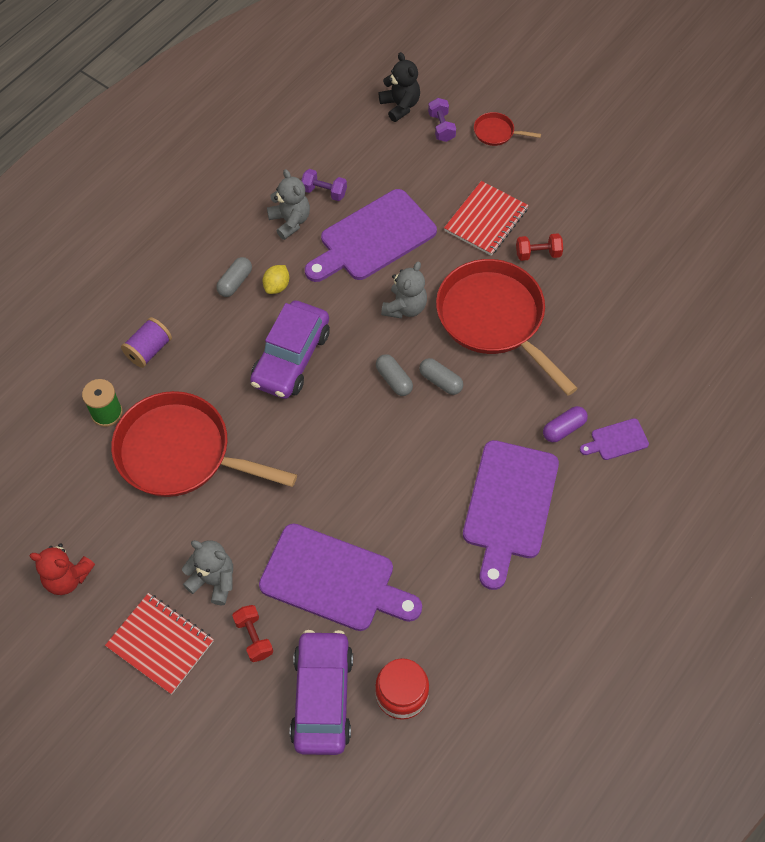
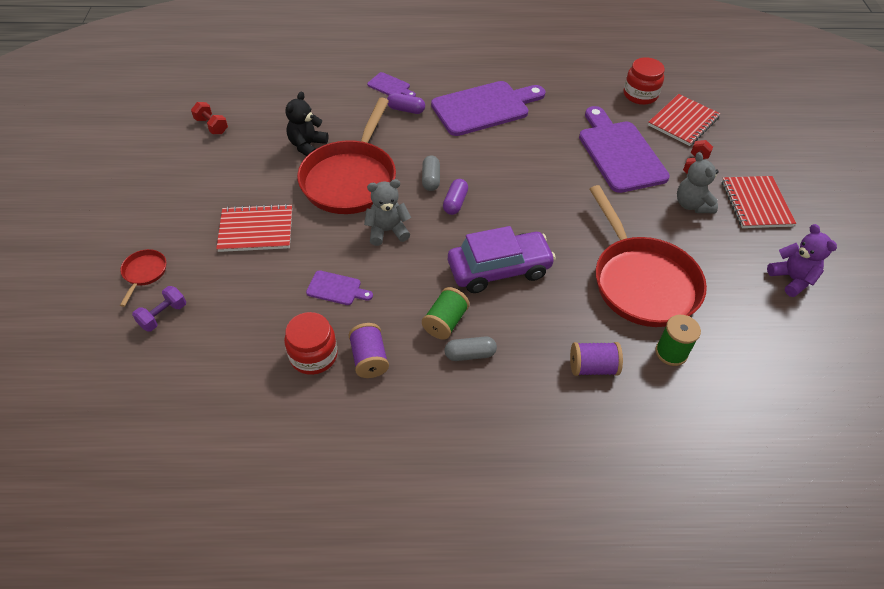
camera: 130 degrees left, 10 degrees down
(67, 577) = (791, 279): red teddy bear -> purple teddy bear
(277, 286) = (445, 322): yellow lemon -> green spool
(290, 221) = (369, 359): grey teddy bear -> purple spool
(322, 697) = (683, 121): purple car -> red notebook
(324, 192) = (313, 355): purple dumbbell -> red jar
(373, 238) = (336, 289): purple cutting board -> purple cutting board, size x0.45
(394, 380) = (455, 203): grey capsule -> purple capsule
(400, 106) = (153, 364): black teddy bear -> black teddy bear (307, 146)
(496, 132) = (144, 273): red pan -> red pan turned 150 degrees counterclockwise
(538, 254) = (267, 185): red dumbbell -> red dumbbell (211, 126)

